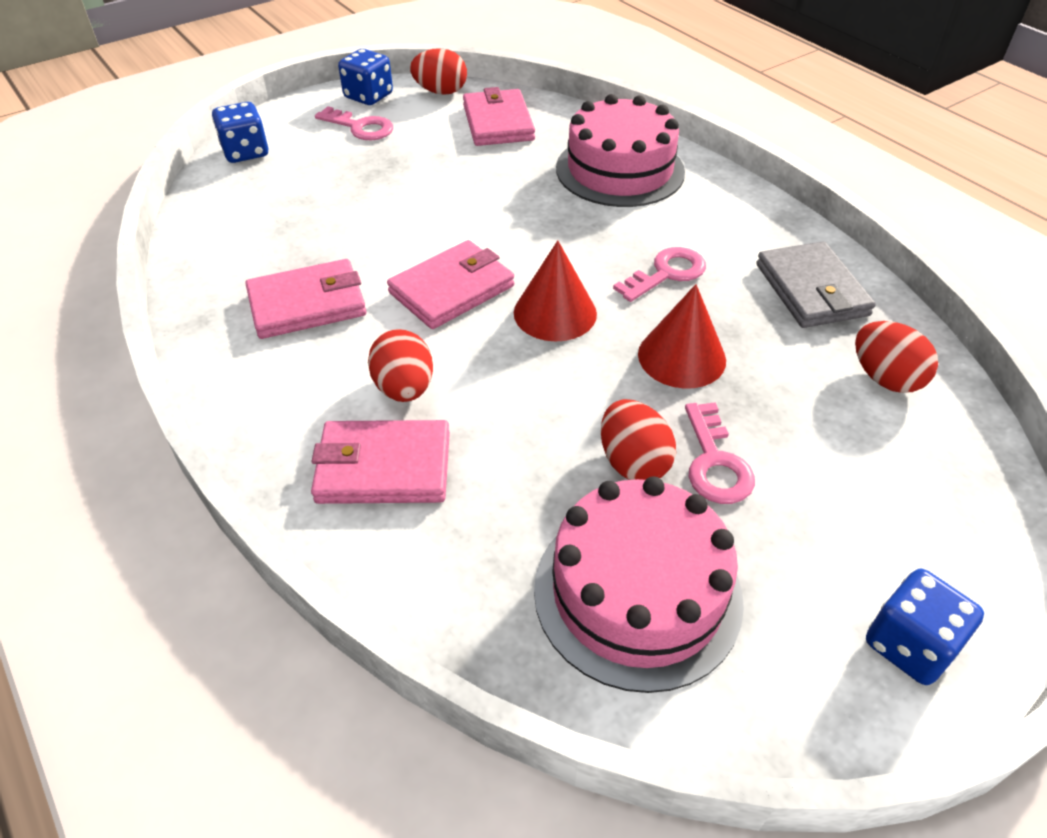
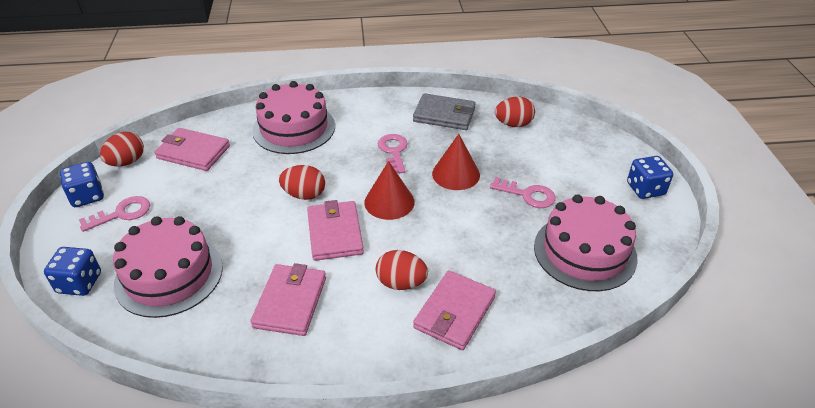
camera: 60 degrees left, 5 degrees down
(292, 199) = (169, 275): none -> pink cake
(633, 462) = (511, 220): red egg -> red egg (304, 195)

